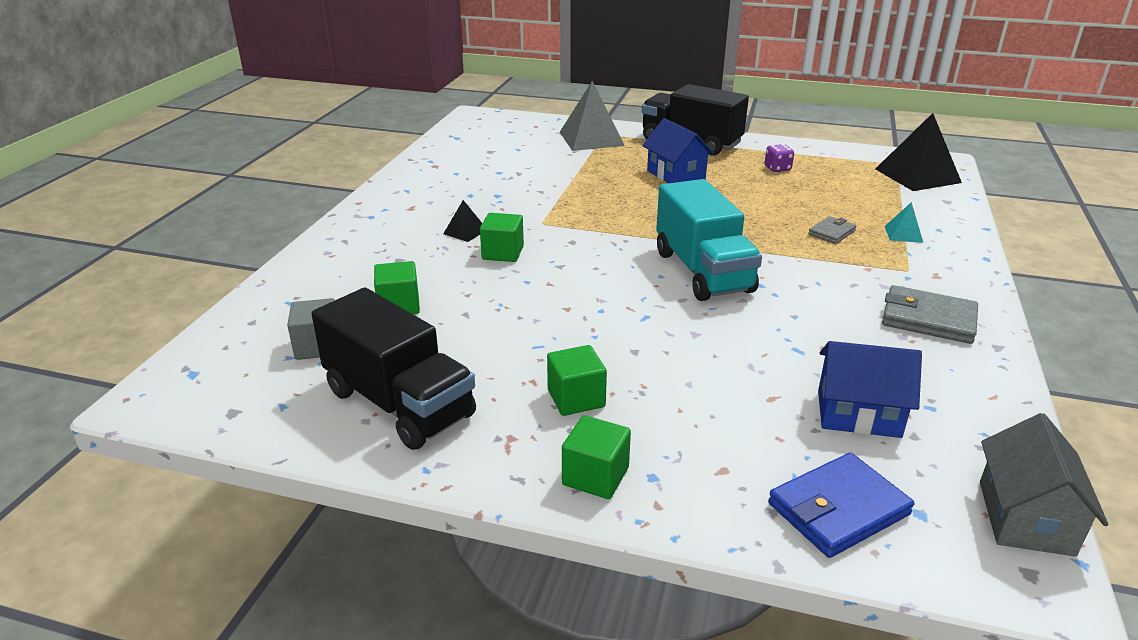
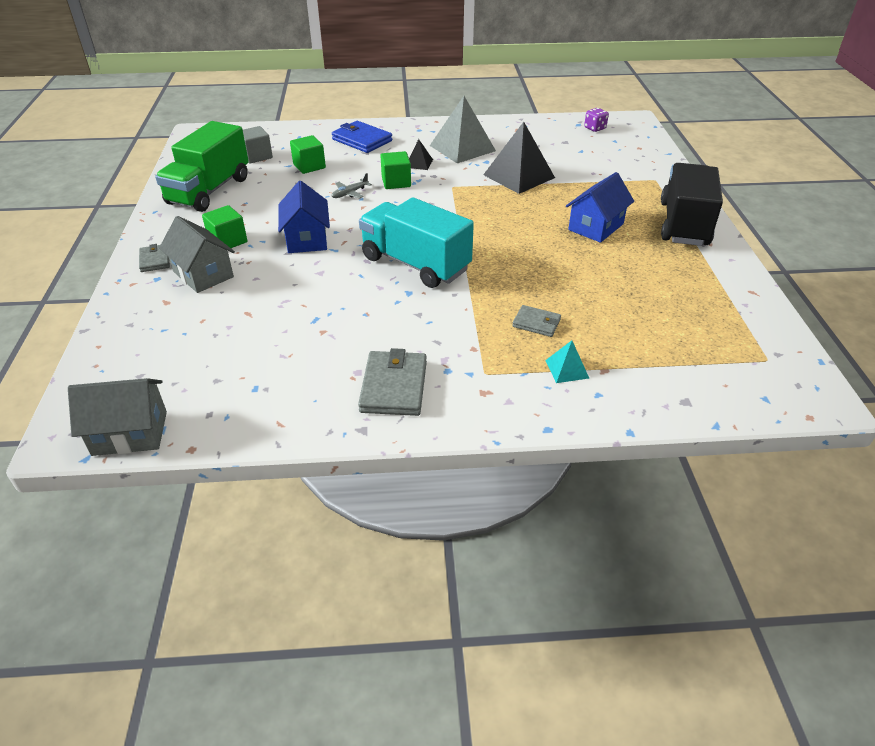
camera: 70 degrees right, 10 degrees up
(399, 403) = (209, 191): black truck -> green truck
(506, 286) = (350, 193): none -> grey plane
(591, 138) = (638, 175): grey pyramid -> grey pyramid (462, 148)
(595, 476) = (155, 260): green cube -> grey wallet
(660, 429) = (203, 274): none -> grey house
(702, 272) = (415, 264): turquoise truck -> turquoise truck turned 75 degrees clockwise
(777, 168) = (667, 279): purple dice -> purple dice (595, 128)
(838, 509) = (133, 349): blue wallet -> blue wallet (362, 140)
(858, 414) = (238, 352): blue house -> blue house (307, 239)
(917, 175) = (745, 377): black pyramid -> black pyramid (519, 176)

